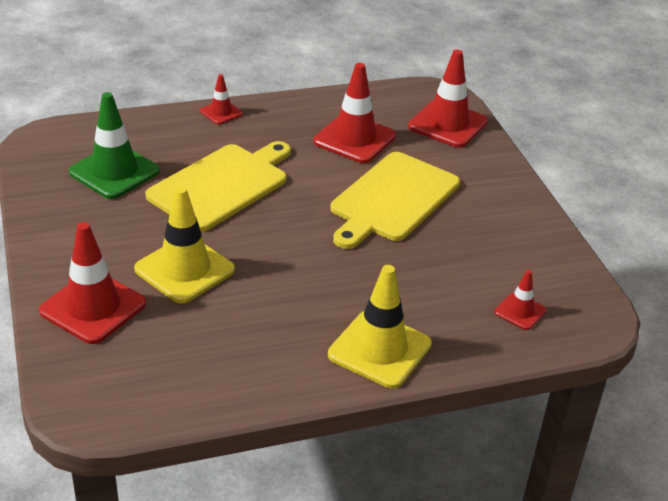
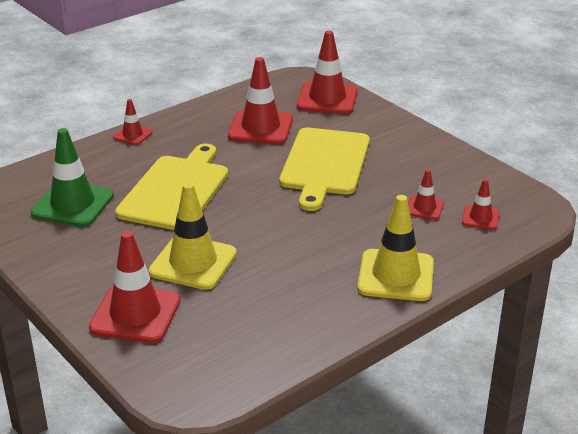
camera: 20 degrees left, 5 degrees down
(465, 281) = (424, 208): none -> red traffic cone

